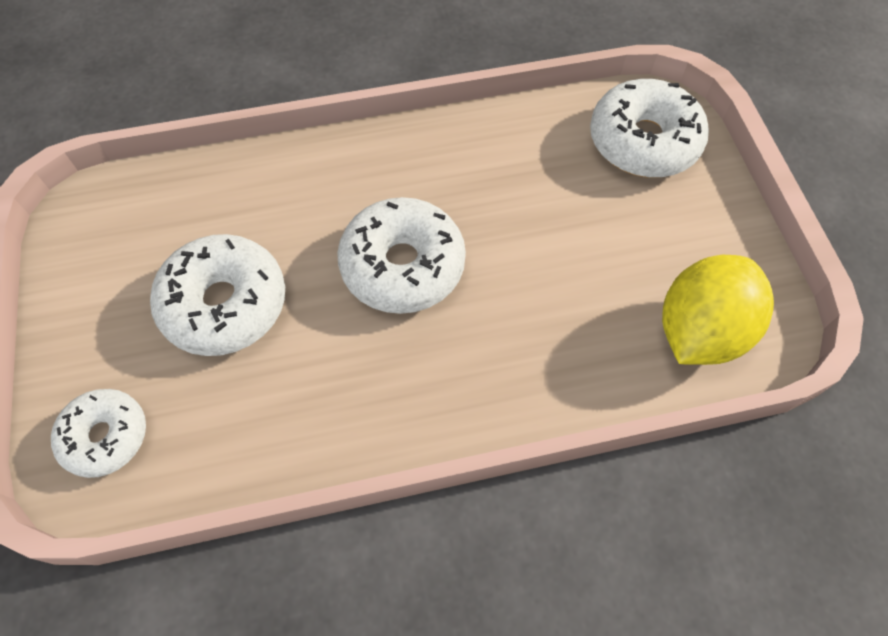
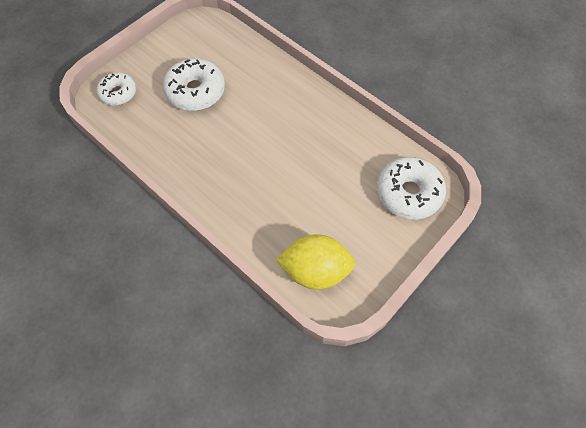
camera: 55 degrees right, 0 degrees up
(402, 265) = (259, 138): white donut -> none

